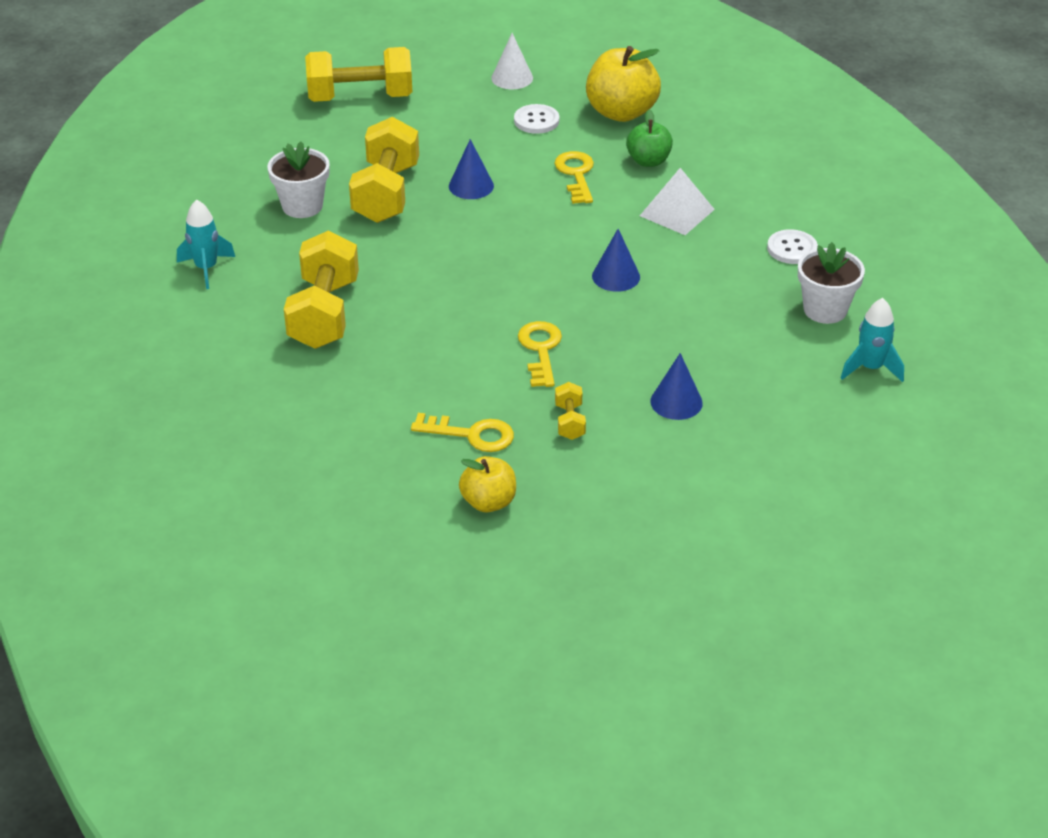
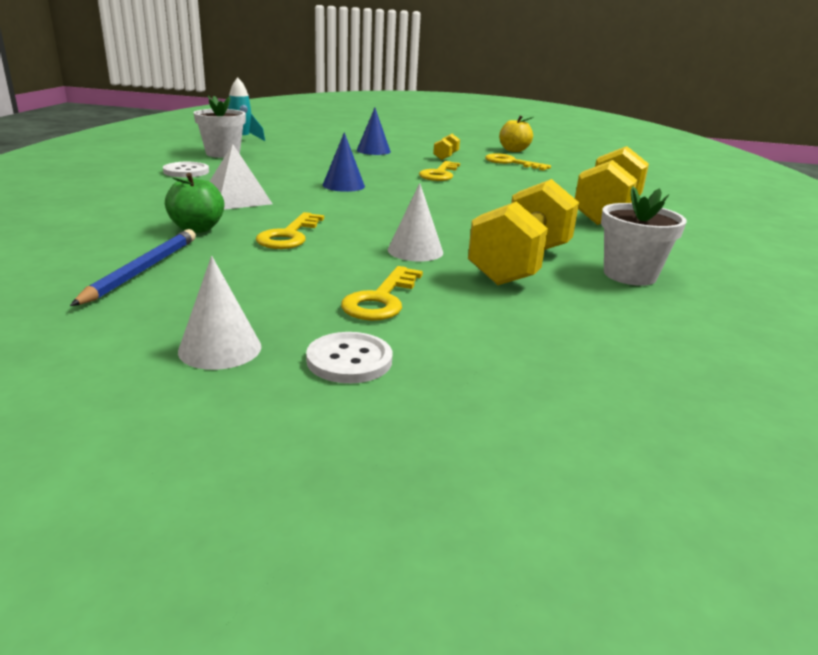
camera: 160 degrees left, 15 degrees down
(206, 268) = (735, 253): turquoise rocket -> none
(360, 97) = (516, 384): yellow dumbbell -> none
(460, 131) = (381, 299): none -> yellow key
(471, 186) = (415, 251): blue cone -> white cone
(536, 120) = (263, 287): white button -> white button (349, 360)
(621, 112) = (142, 270): yellow apple -> blue pencil

